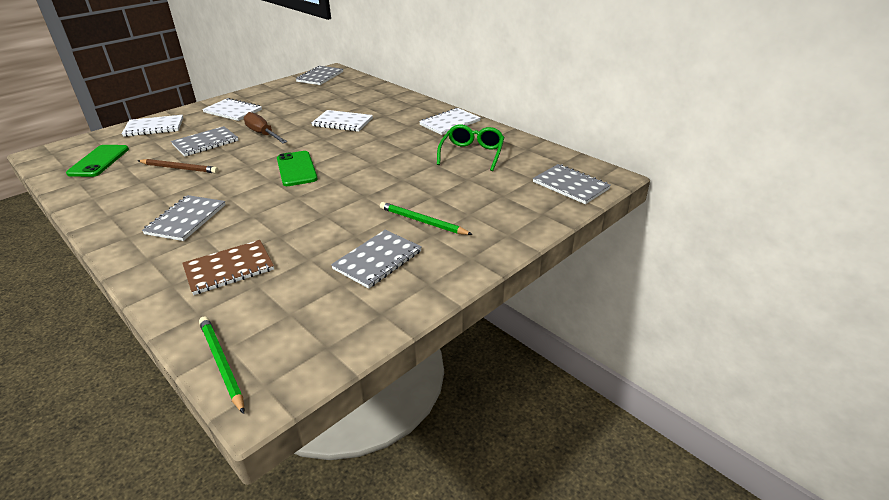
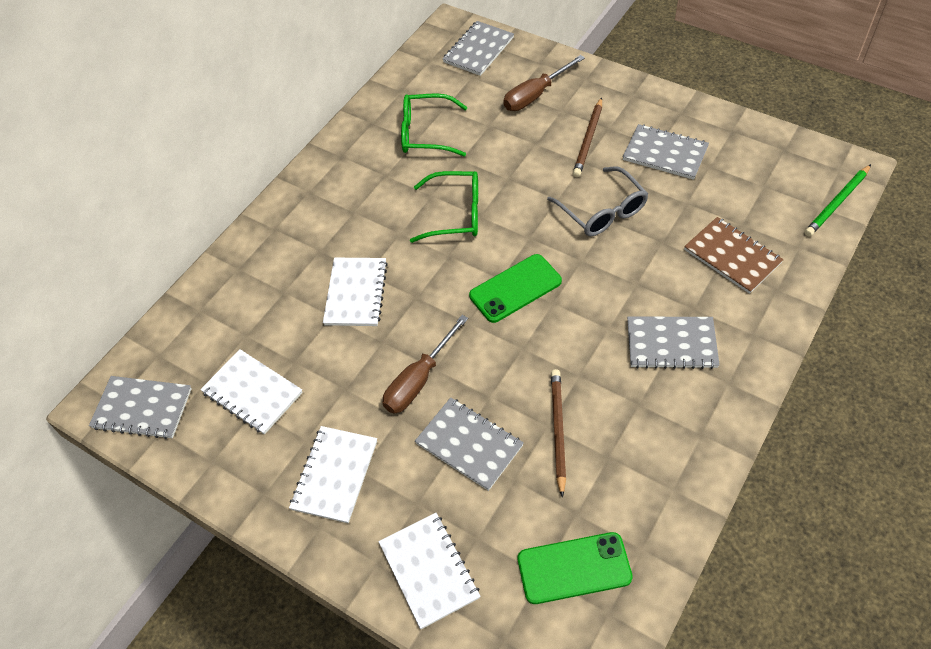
camera: 100 degrees left, 20 degrees up
(336, 213) = (601, 210): none -> grey glasses
(381, 156) = (454, 214): none -> green glasses
(423, 221) = (588, 139): green pencil -> brown pencil
(450, 123) = (336, 173): white notebook -> white notebook (252, 393)
(496, 204) = (535, 95): none -> brown screwdriver

